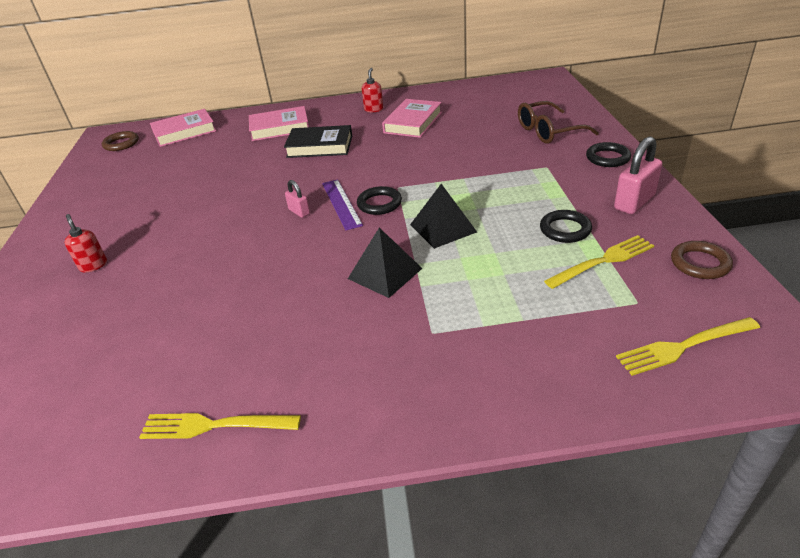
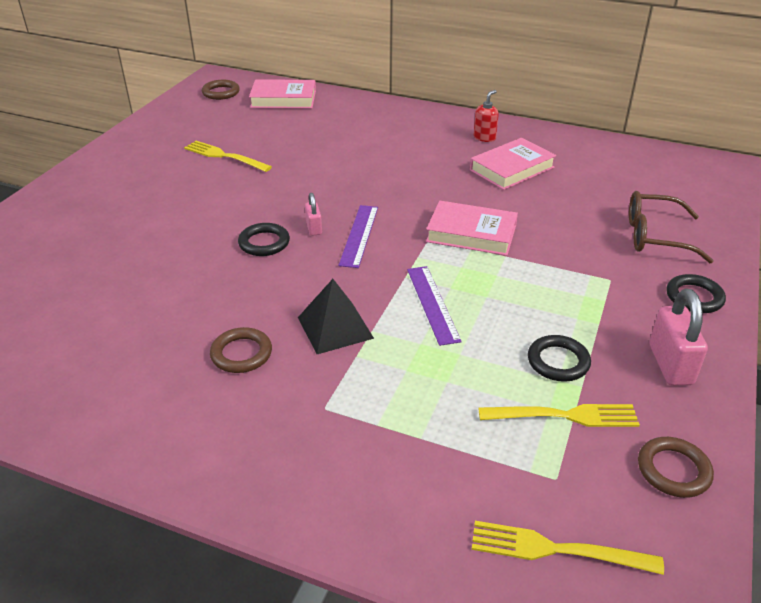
camera: 25 degrees right, 0 degrees up
(93, 265) = (108, 210): red soap dispenser -> none
(214, 426) = (83, 402): yellow fork -> yellow fork (224, 156)
(280, 128) = (373, 126): pink book -> pink book (471, 233)
(320, 146) = (393, 162): black book -> none
(326, 324) = (241, 354): none -> brown ring
(379, 204) = (395, 250): black ring -> black ring (264, 243)
(443, 228) = (432, 304): black pyramid -> purple ruler
(634, 202) = (670, 365): pink padlock -> pink padlock turned 75 degrees counterclockwise

